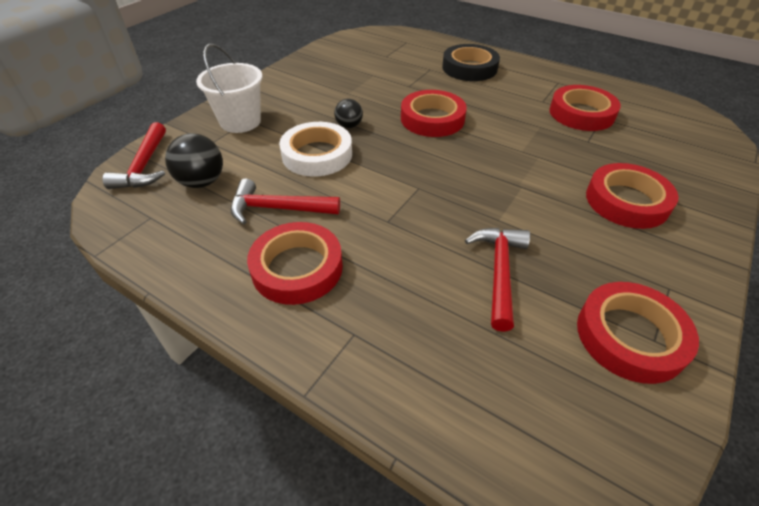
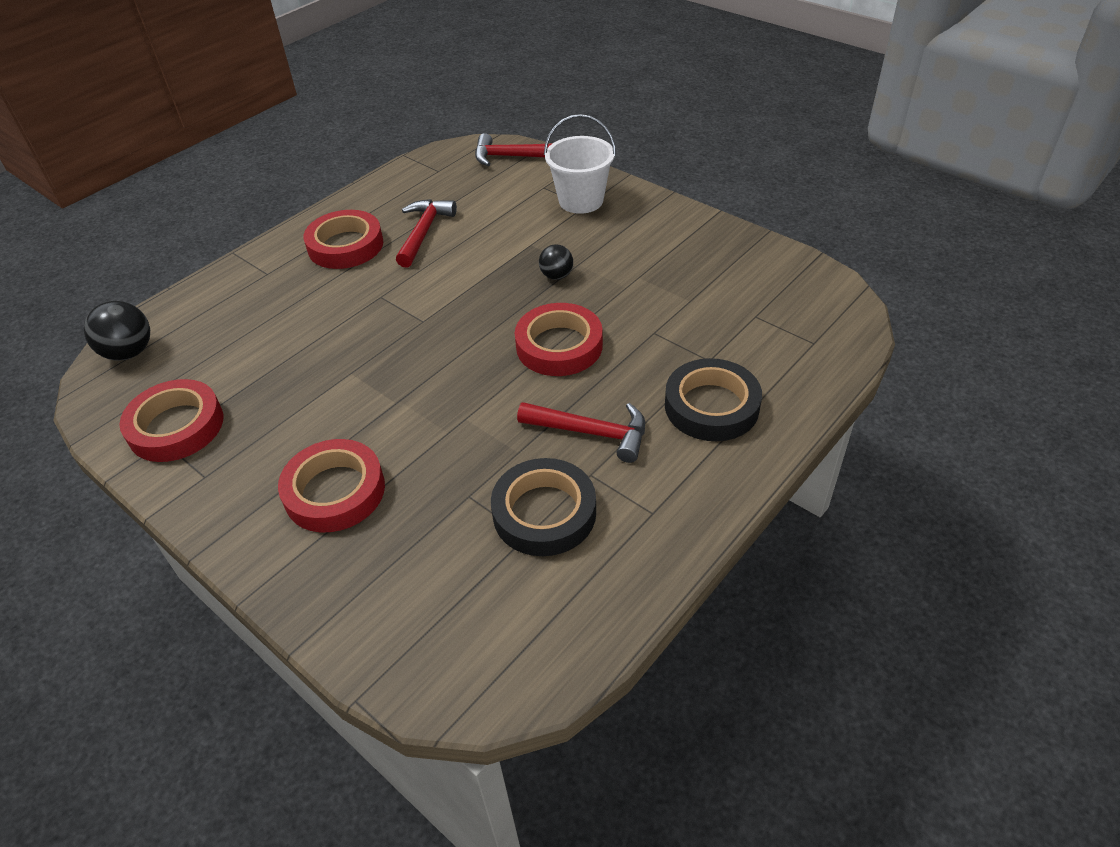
camera: 100 degrees right, 0 degrees up
(202, 182) = (478, 189): black ball -> black ball (129, 352)
(317, 154) = (503, 253): white tape -> none
(499, 272) = (284, 359): red hammer -> red hammer (591, 433)
(581, 113) = (544, 513): red tape -> black tape

